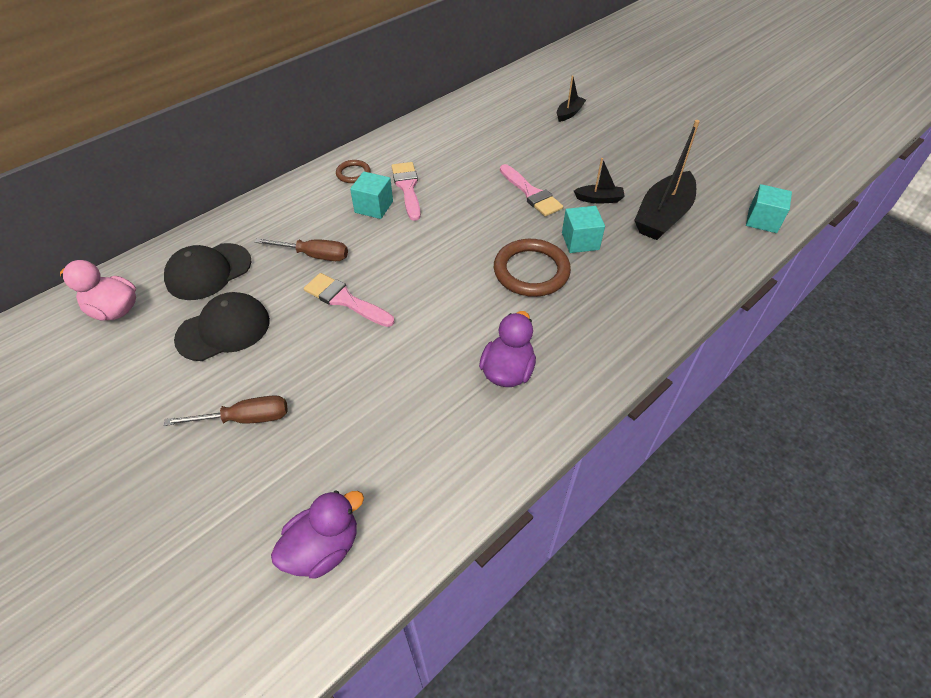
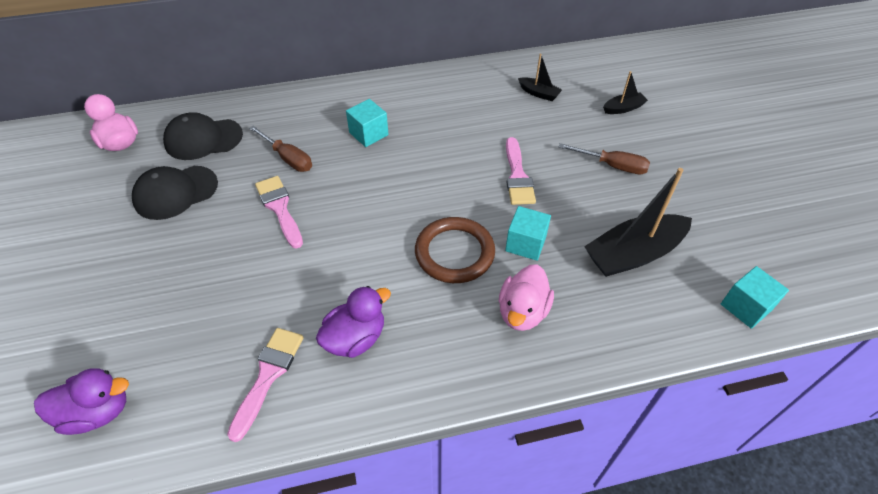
camera: 30 degrees right, 0 degrees up
(223, 329) = (175, 192): black cap -> black cap turned 150 degrees clockwise
(245, 418) = (132, 274): brown screwdriver -> brown screwdriver (612, 166)
(353, 173) = (376, 96): brown ring -> none
(407, 188) = (410, 127): pink brush -> pink brush (268, 376)
(599, 199) = (580, 208): black boat -> black boat (539, 93)
(619, 291) = (522, 312): none -> pink duck

